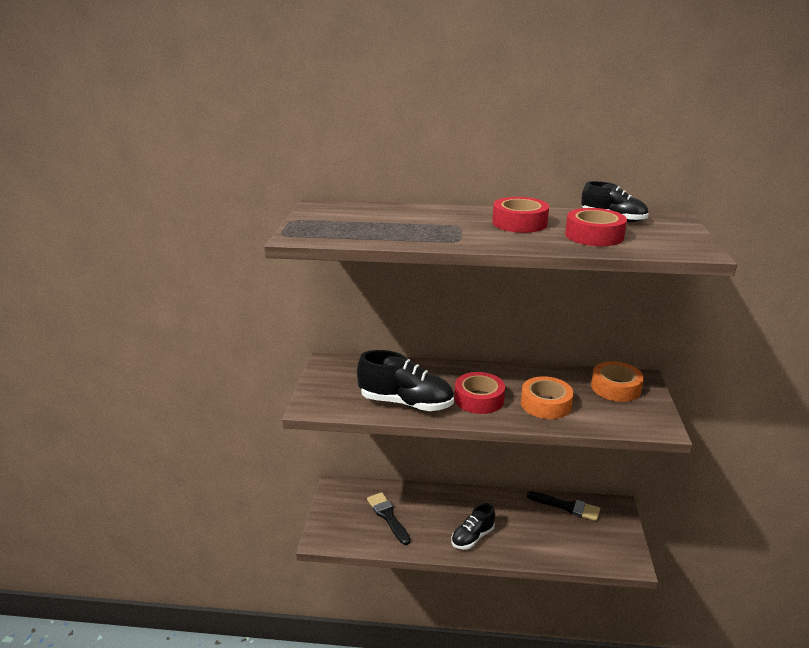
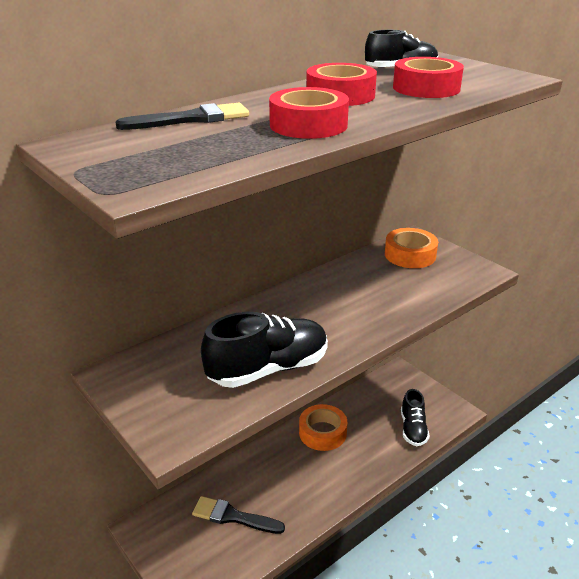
camera: 45 degrees left, 5 degrees up
(472, 537) = (330, 478): black shoe -> black shoe (413, 429)
(479, 399) = (327, 325): red tape -> red tape (308, 125)
(545, 404) = (385, 298): orange tape -> orange tape (322, 433)
(567, 507) = (367, 396): black brush -> black brush (192, 119)

